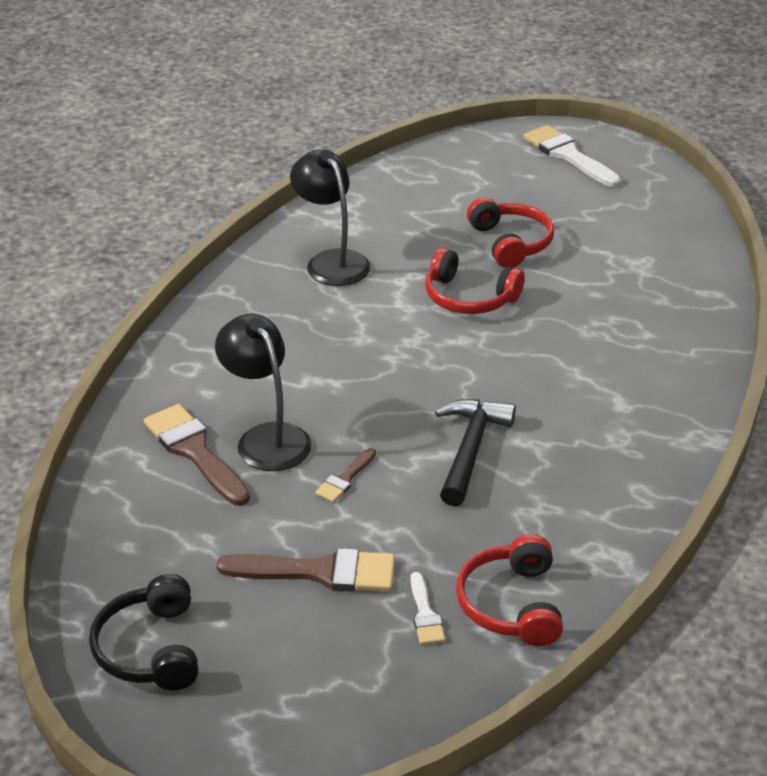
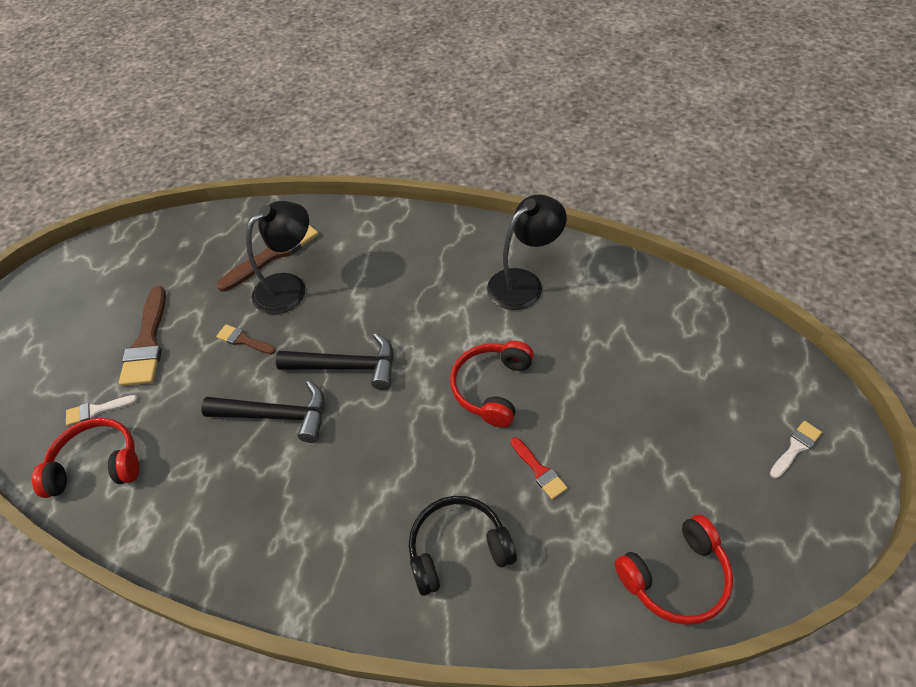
camera: 85 degrees right, 15 degrees up
(150, 649) = (93, 273): black headphones -> black headphones (458, 548)
(413, 393) = (347, 367): none -> black hammer
(511, 243) = (594, 411): red headphones -> red headphones (676, 577)
(568, 155) = (795, 447): white brush -> white brush, size x0.53
(570, 282) = (539, 471): none -> red brush

